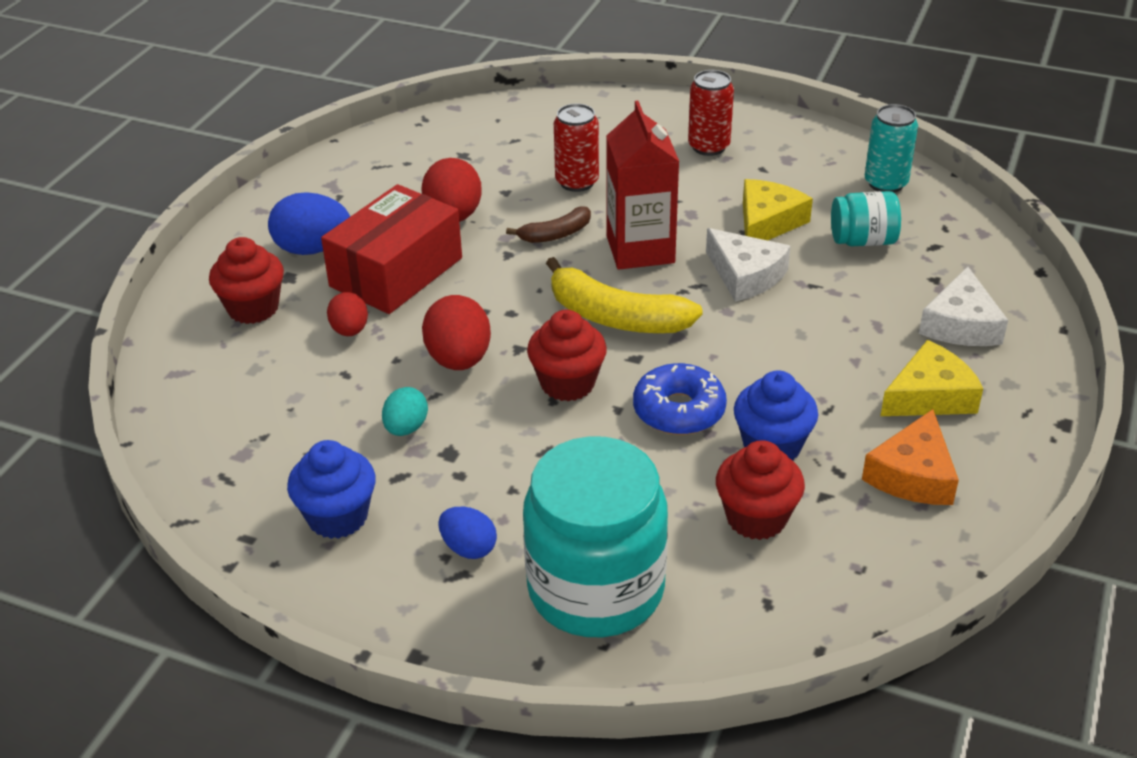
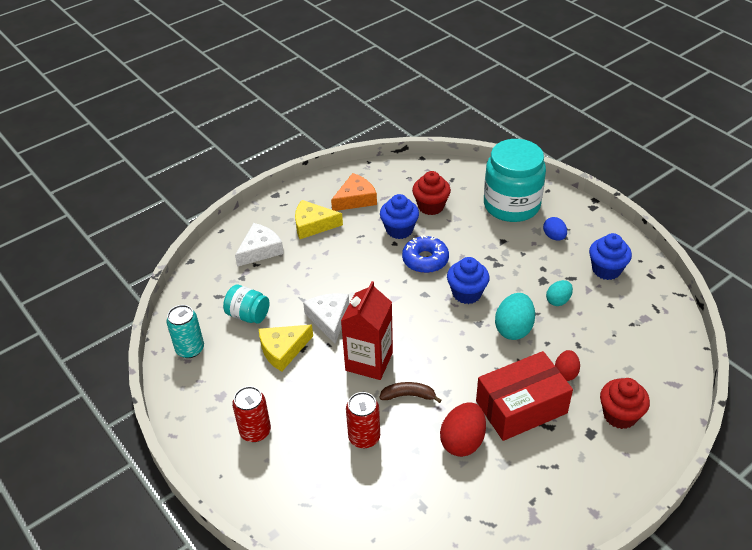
camera: 150 degrees left, 5 degrees up
(312, 249) = (568, 452): blue egg -> none
(459, 360) = (513, 328): red egg -> turquoise egg
(567, 383) = (467, 293): red cupcake -> blue cupcake
(616, 317) = (416, 321): yellow banana -> none

